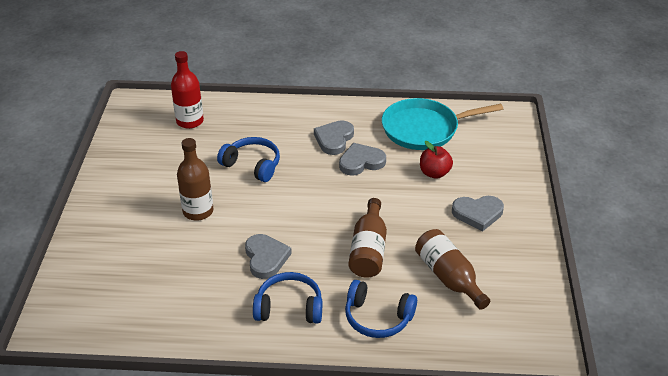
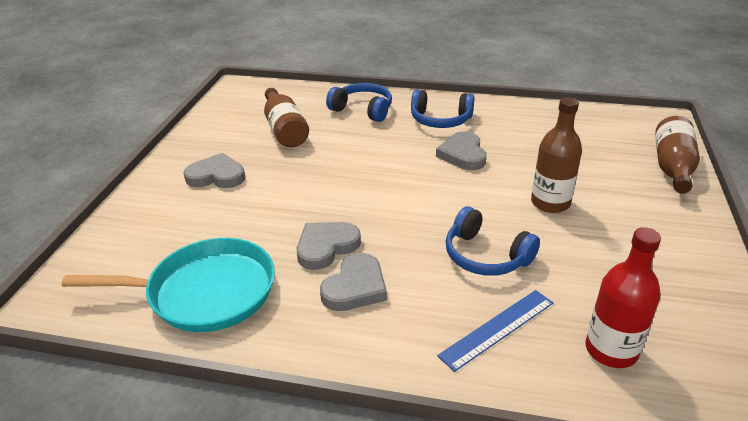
camera: 170 degrees left, 5 degrees down
(249, 125) = (497, 328): none -> blue ruler
(361, 162) = (326, 247): grey heart -> grey heart turned 150 degrees clockwise
(368, 250) = (353, 153): brown bottle -> brown bottle (672, 167)
(434, 173) = (234, 223): red apple -> none

